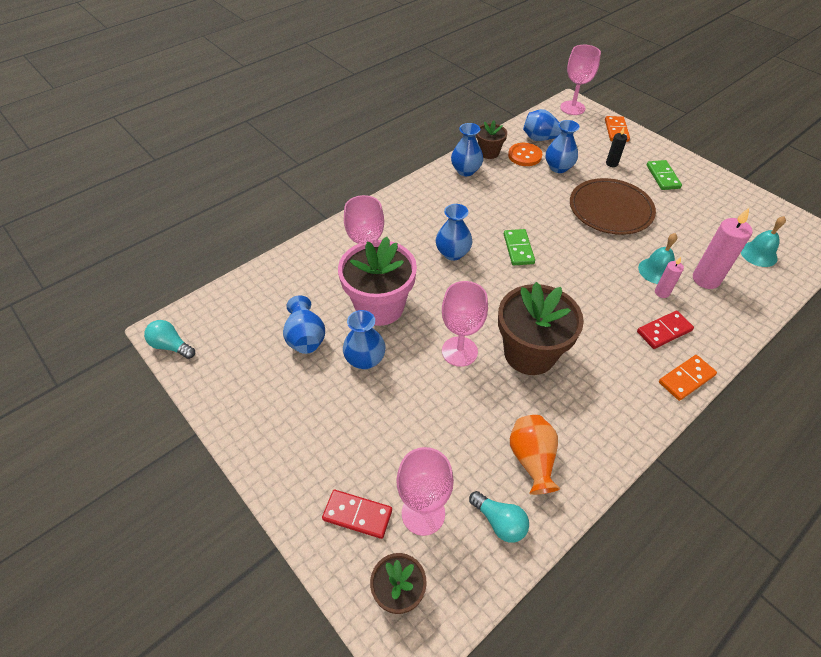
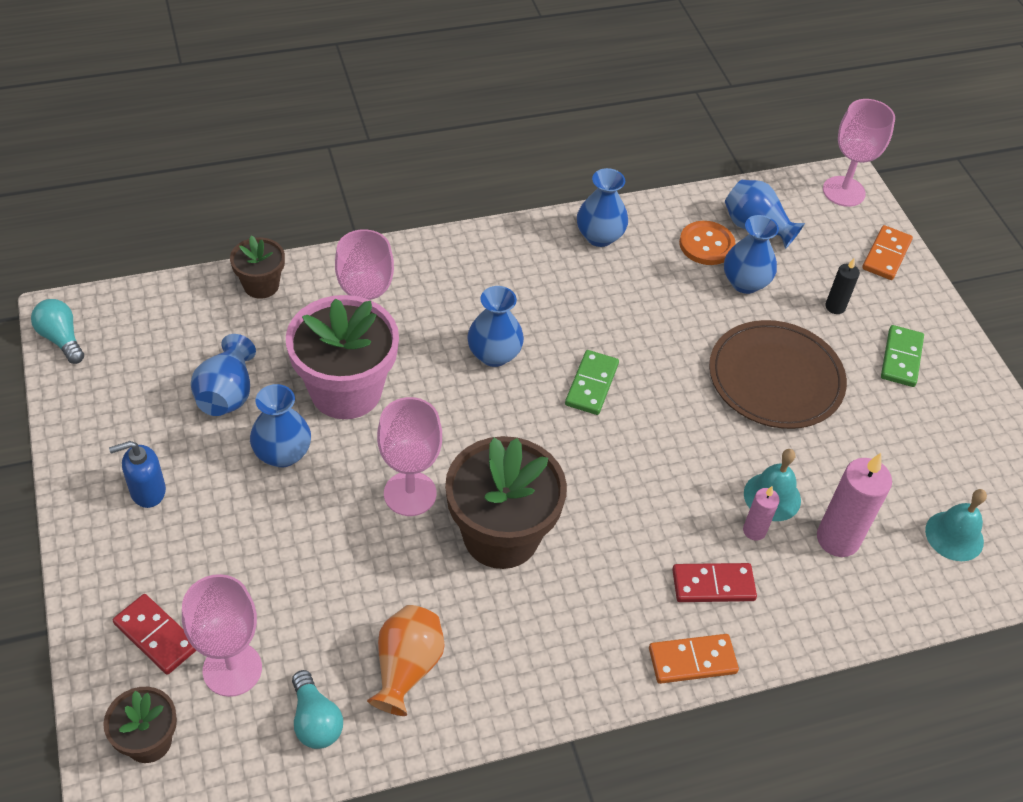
camera: 20 degrees right, 0 degrees up
(291, 420) = (147, 491): none -> blue soap dispenser
(489, 152) = (655, 220): brown flower pot -> brown flower pot (261, 285)

